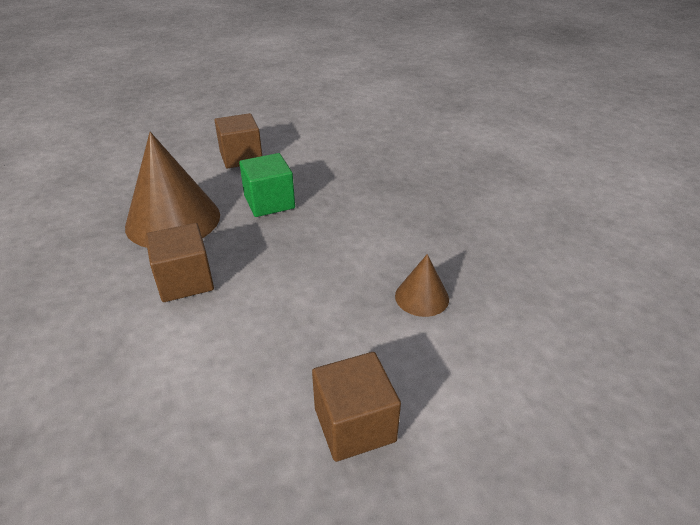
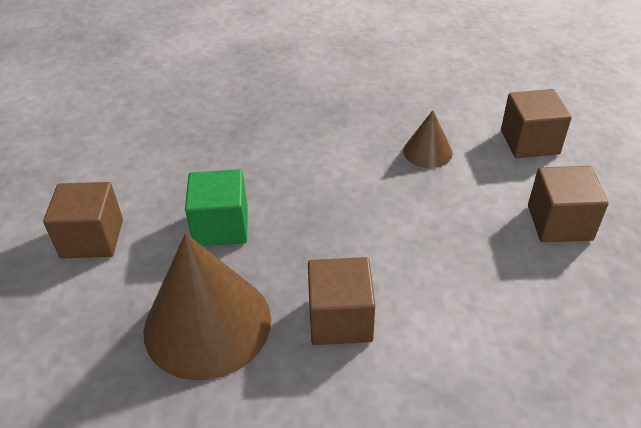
camera: 70 degrees left, 5 degrees up
(492, 382) = (529, 142): none -> brown cube

